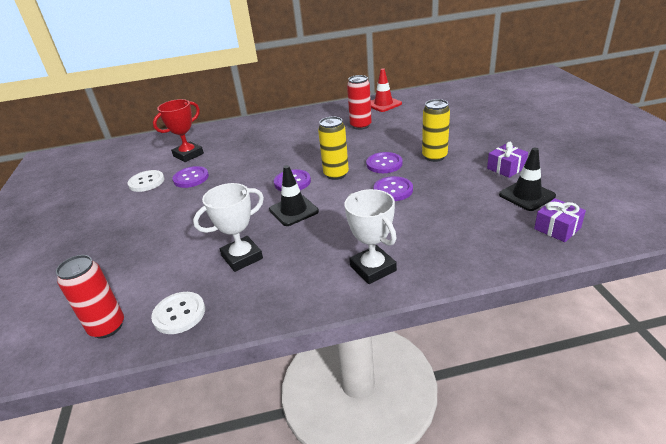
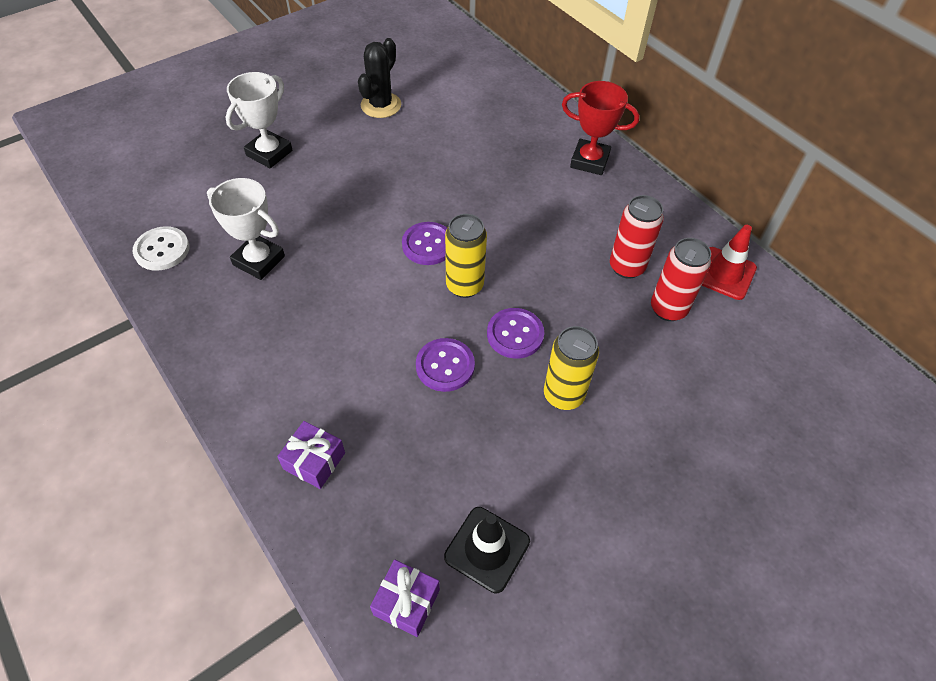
camera: 60 degrees right, 20 degrees up
(107, 327) = (137, 206): red can -> red can (668, 309)
(146, 182) = (381, 105): white button -> black cactus
(188, 155) = (457, 110): red trophy -> red trophy (589, 161)
(191, 178) = (403, 140): purple button -> none
(293, 210) = (362, 272): black traffic cone -> none
(373, 268) = (265, 393): white trophy -> white trophy (269, 153)
(506, 168) = (564, 507): purple gift -> purple gift (314, 461)

